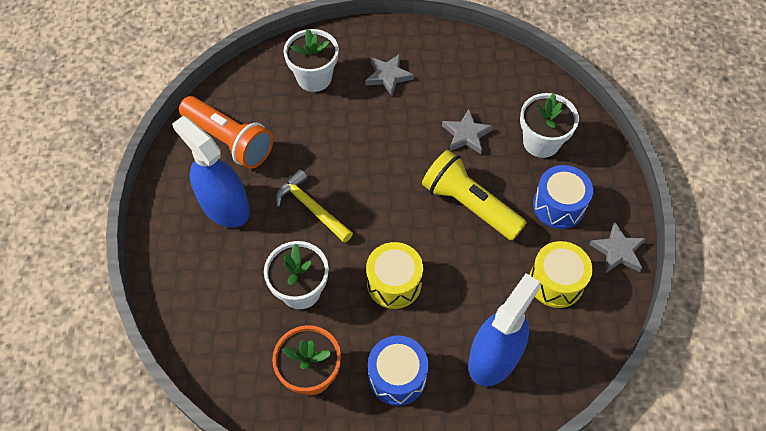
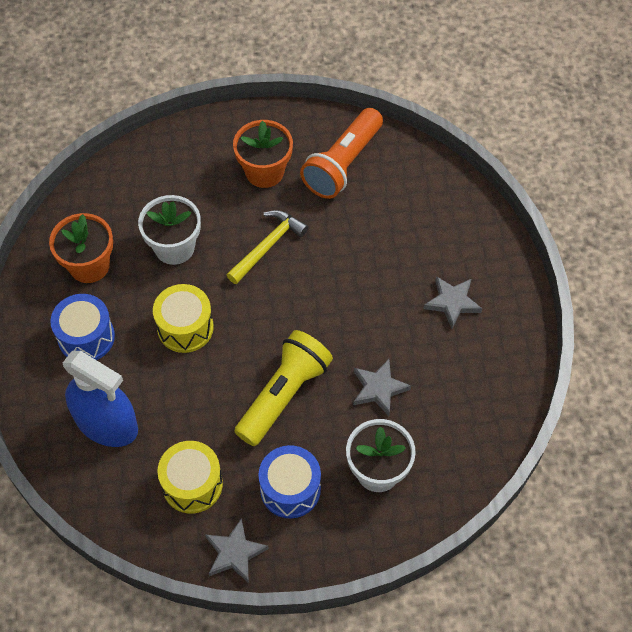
camera: 85 degrees right, 0 degrees up
(224, 205) = (264, 172): blue spray bottle -> orange flower pot
(314, 78) = (437, 230): white flower pot -> none

